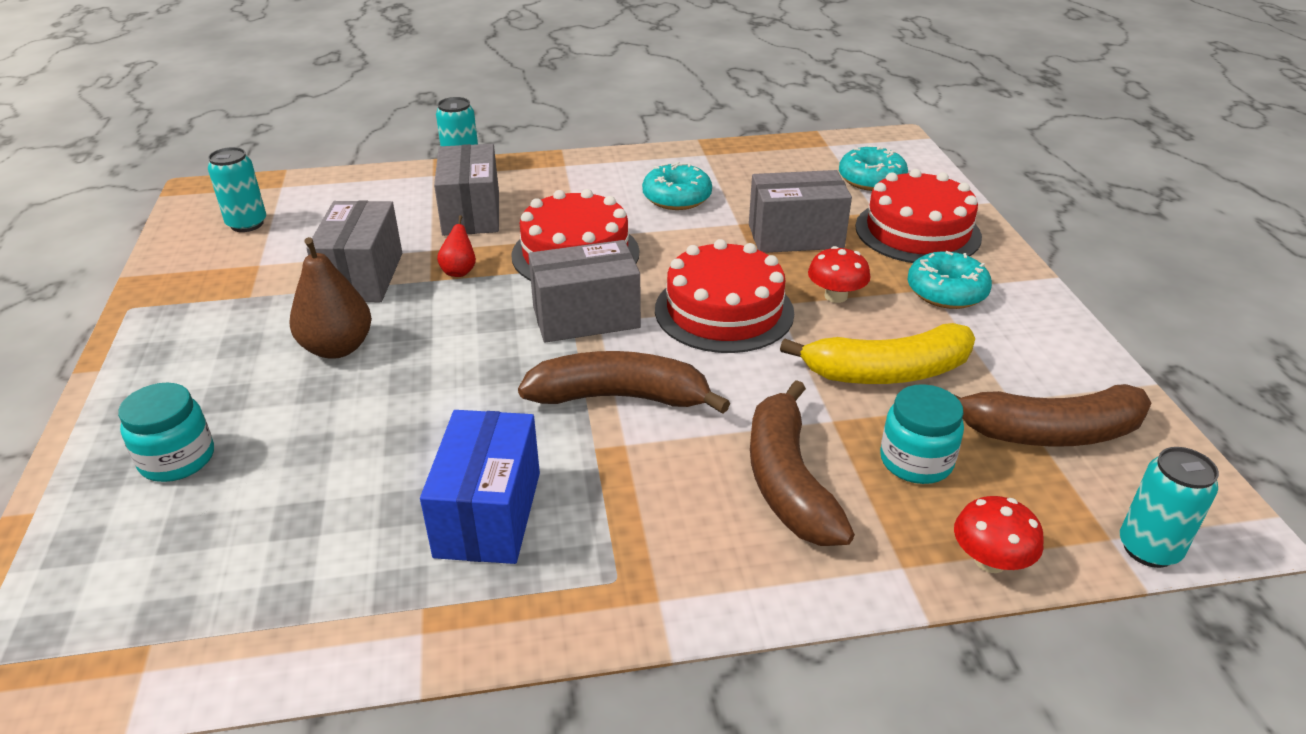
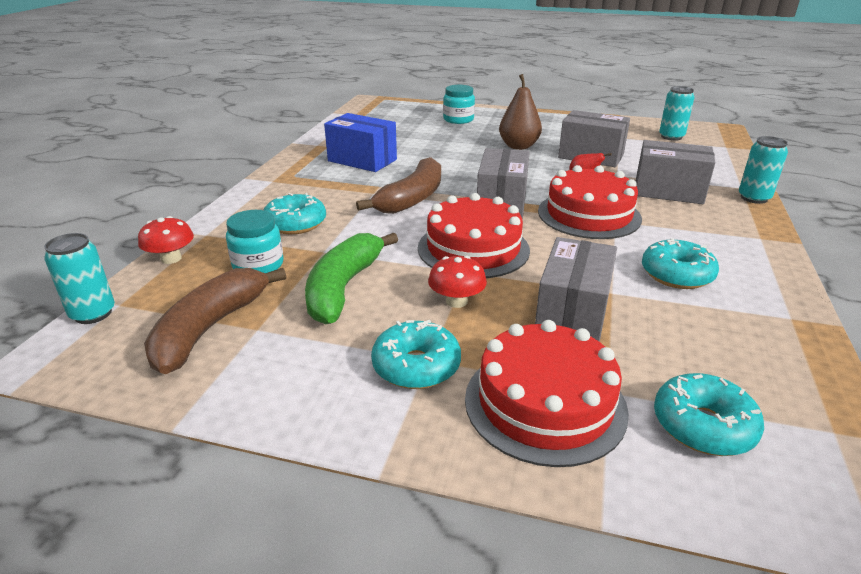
camera: 115 degrees right, 5 degrees down
(788, 481) = (295, 224): brown banana -> turquoise donut
(887, 372) = (343, 288): yellow banana -> green banana

